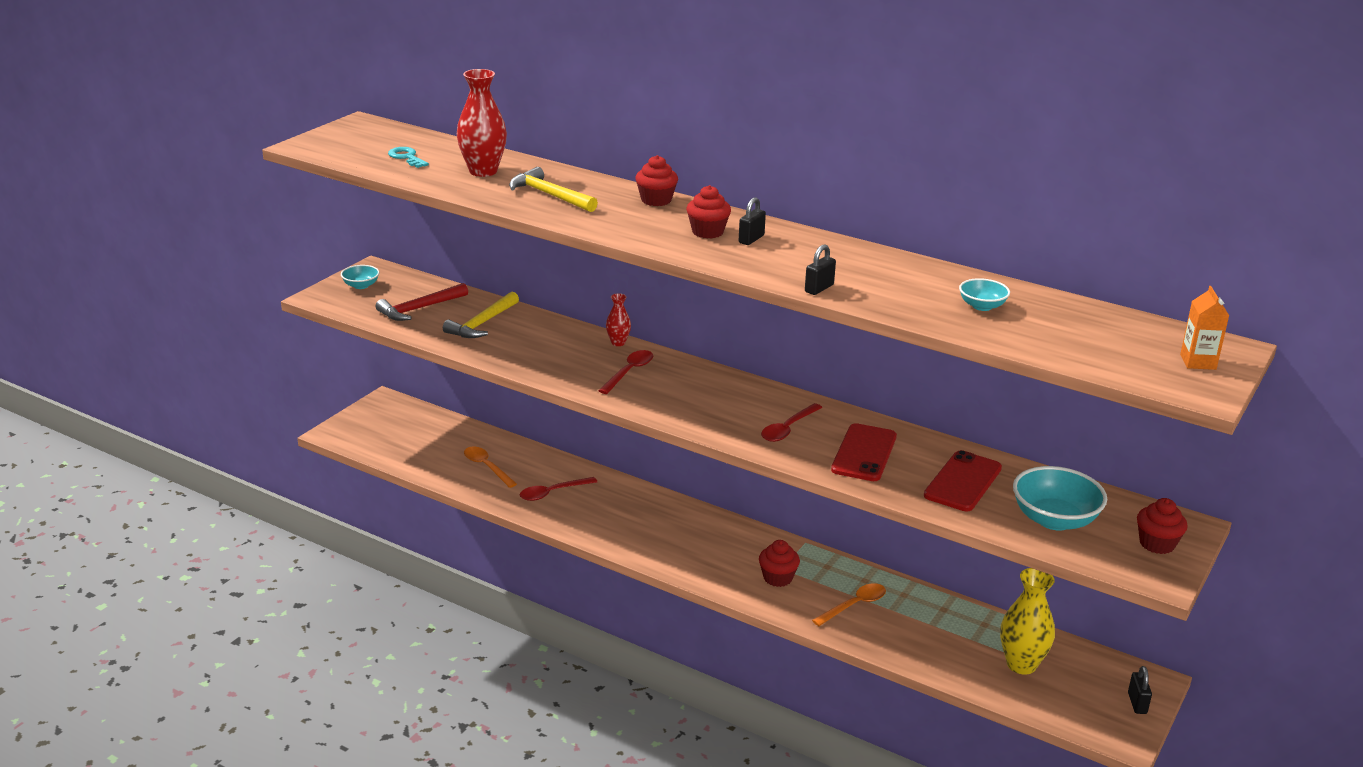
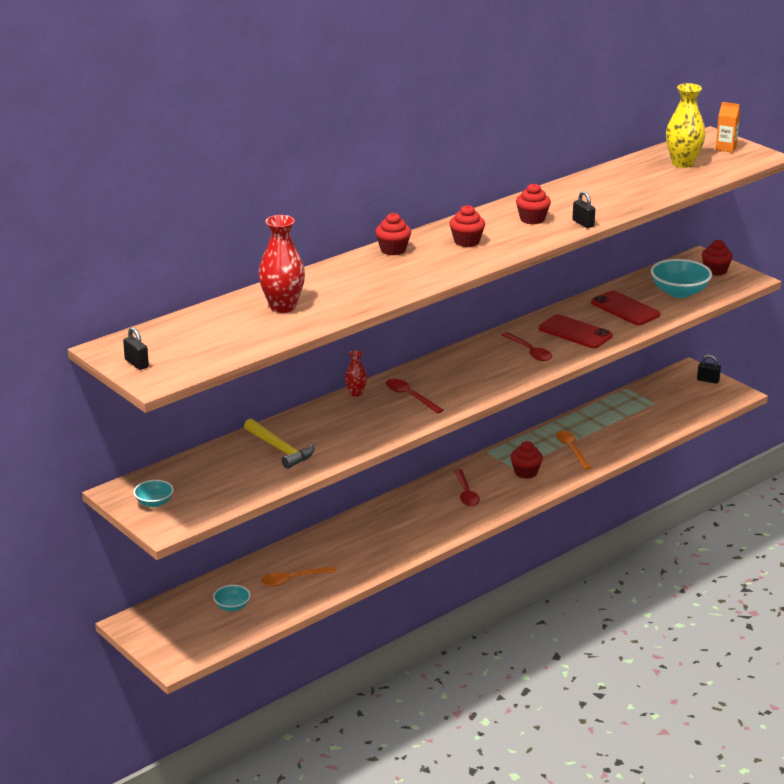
camera: 70 degrees left, 0 degrees up
(406, 157) = (223, 336): turquoise key -> none
(419, 308) = (228, 476): red hammer -> none
(550, 195) = (356, 287): yellow hammer -> none
(552, 493) = (355, 551): red spoon -> red spoon (466, 493)
(751, 239) = (488, 230): black padlock -> black padlock (136, 363)
(804, 259) = (532, 219): none -> red cupcake
(982, 306) = (630, 183): turquoise bowl -> turquoise bowl (232, 607)
(1021, 664) = (658, 406): yellow vase -> yellow vase (683, 163)

